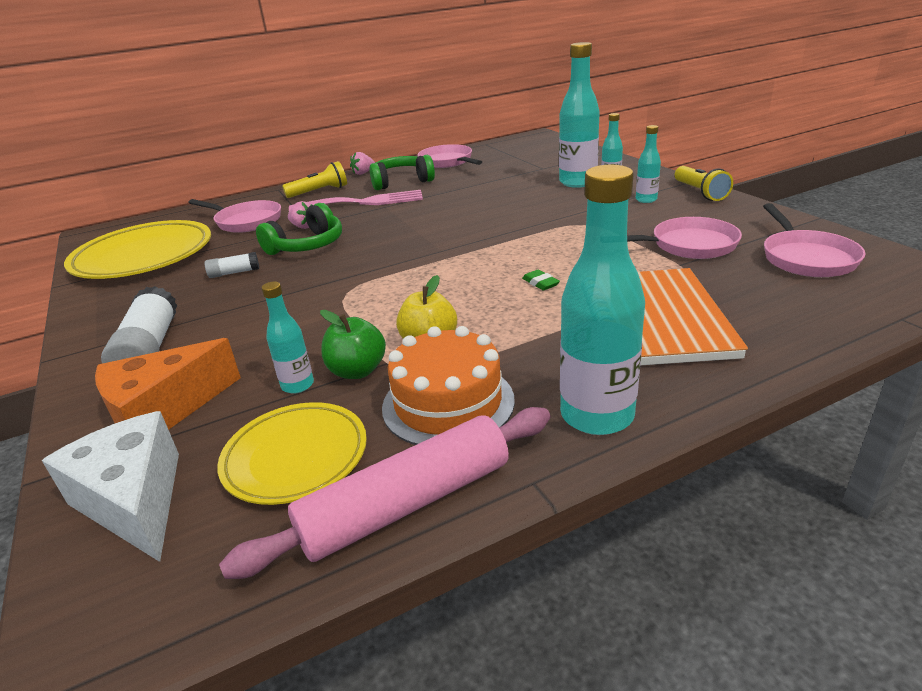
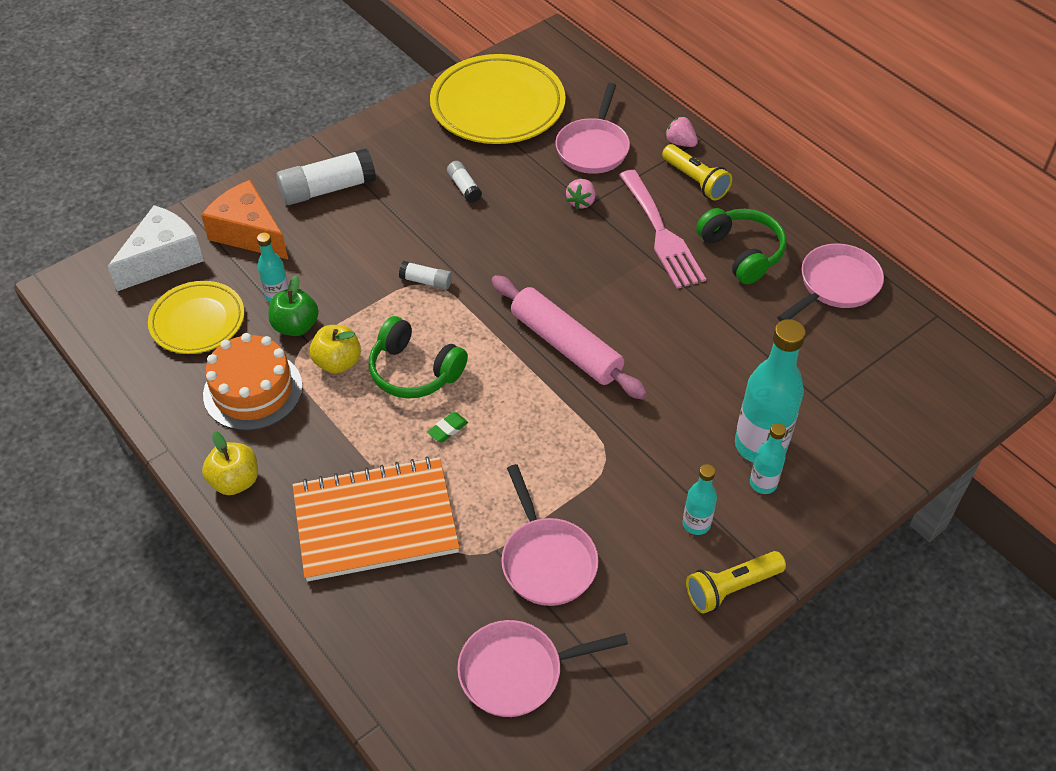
camera: 75 degrees right, 20 degrees up
(307, 246) = (530, 221): green headphones -> green headphones (414, 371)
(344, 292) = (426, 281): none -> white glue stick
(363, 173) = (774, 204): pink strawberry -> pink strawberry (680, 142)
(407, 504) = (153, 388): pink rolling pin -> pink rolling pin (565, 346)
(597, 415) = (235, 481): turquoise bottle -> yellow apple

